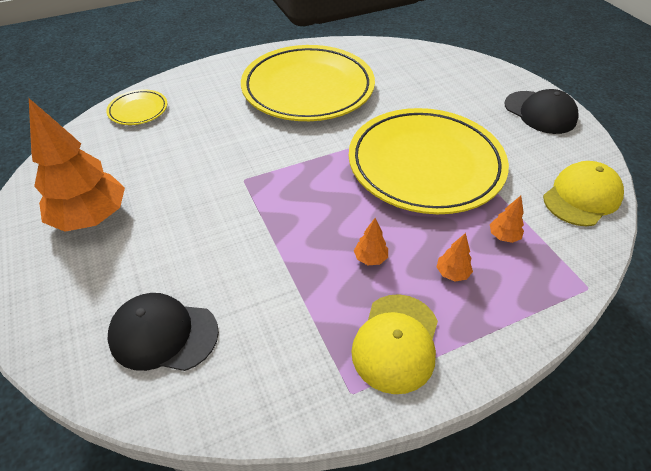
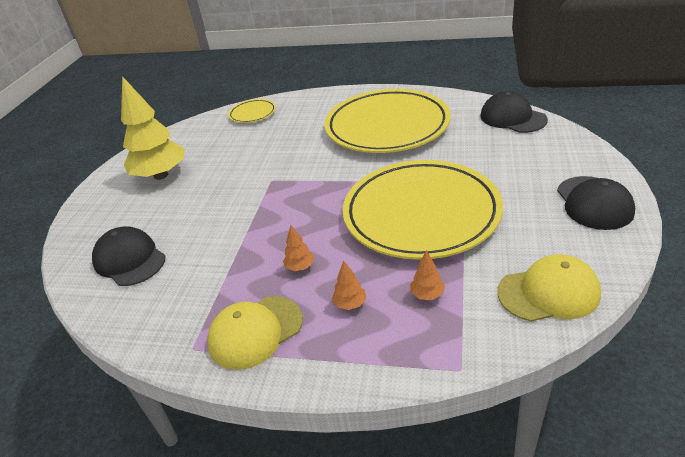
camera: 40 degrees right, 10 degrees down
(91, 218) = (161, 175): orange tree -> yellow tree
(411, 54) = (512, 118): none -> black cap

